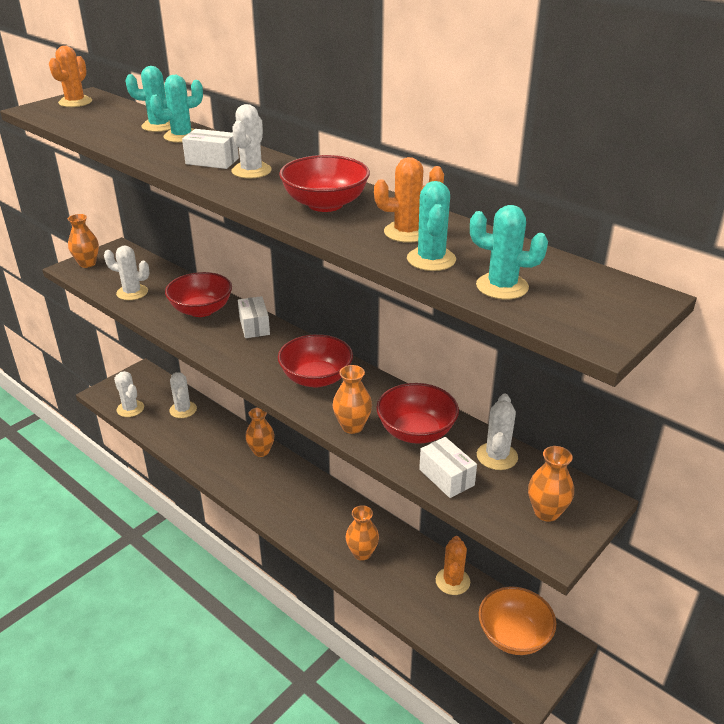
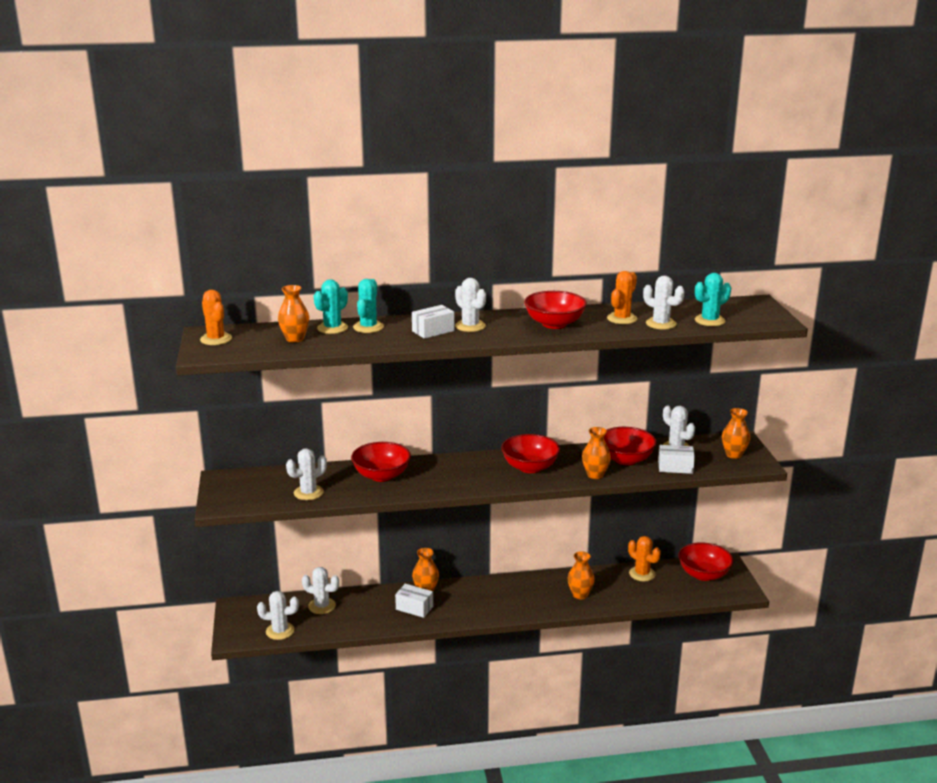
camera: 50 degrees left, 10 degrees down
(87, 263) = (224, 497): orange vase -> orange vase (295, 339)
(254, 326) = (436, 465): white box -> white box (414, 608)
(431, 259) = (661, 324): turquoise cactus -> white cactus
(514, 635) = (703, 574): orange bowl -> red bowl

